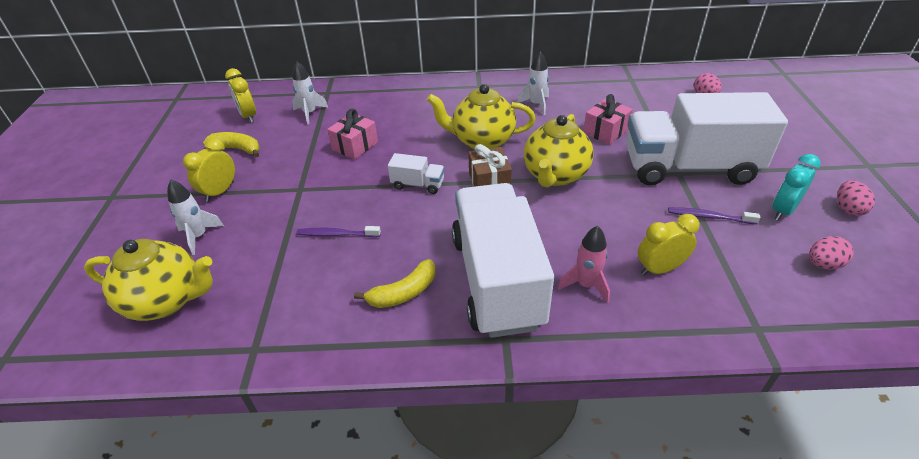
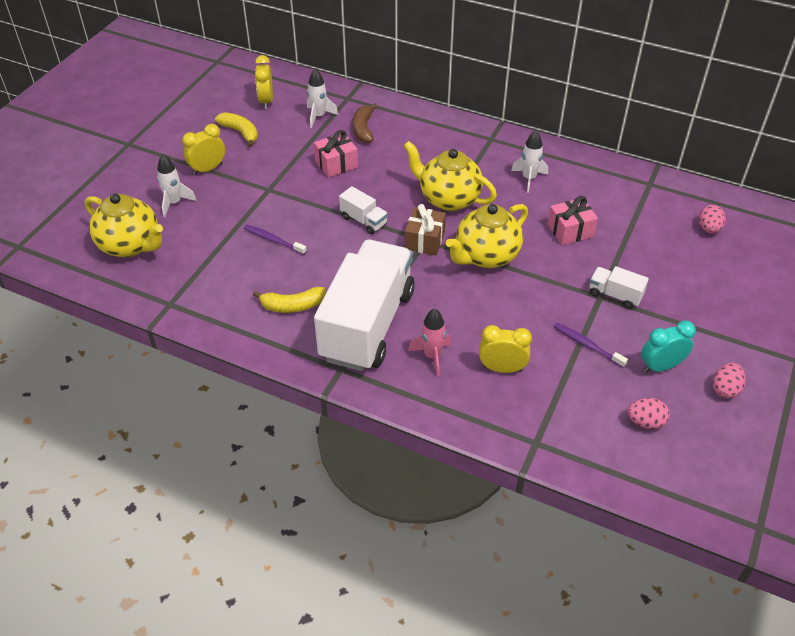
camera: 25 degrees right, 5 degrees up
(360, 111) = (363, 129): none -> brown banana
(689, 168) = (615, 295): white truck -> white truck, size x0.40

